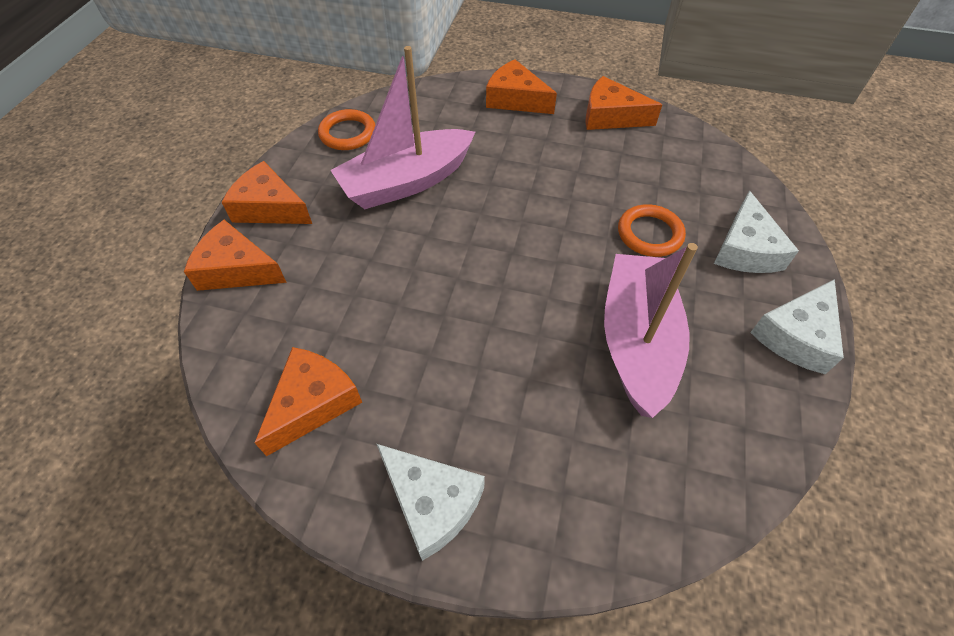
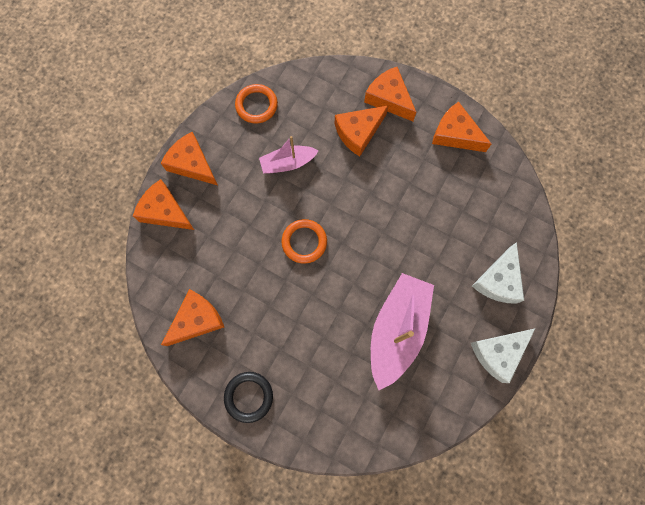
camera: 15 degrees right, 20 degrees up
(406, 182) = (288, 163): pink boat -> pink boat, size x0.56
(431, 502) = (249, 396): white cheese -> black ring
(490, 135) = (358, 132): none -> orange cheese
(649, 234) = (439, 251): orange ring -> orange ring (304, 242)

